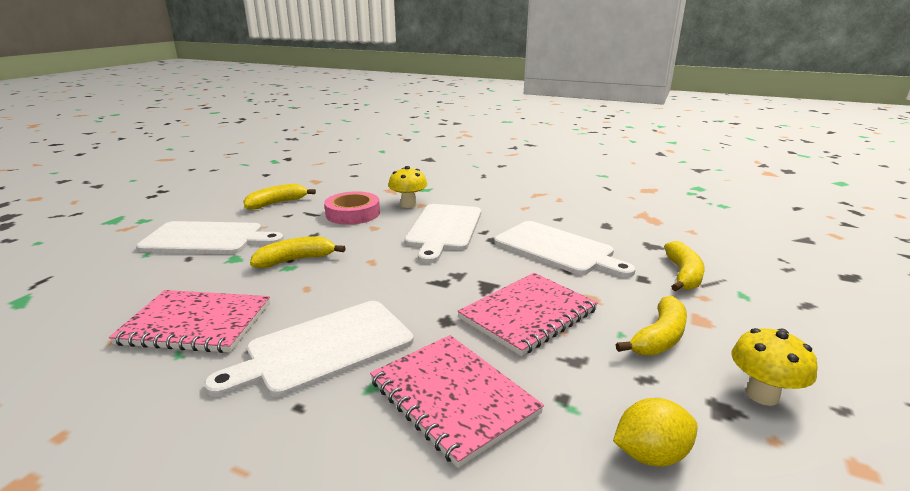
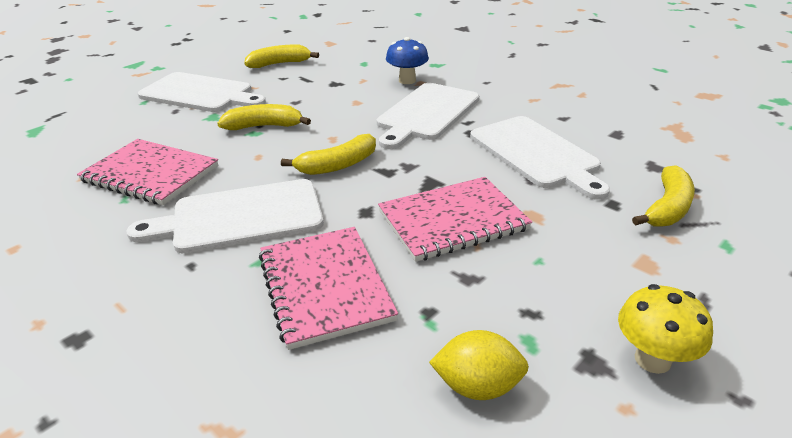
camera: 20 degrees right, 10 degrees up
(353, 213) = (345, 84): pink tape -> none
(408, 204) = (407, 80): yellow mushroom -> blue mushroom
(659, 337) = (580, 273): yellow banana -> yellow banana (338, 165)

